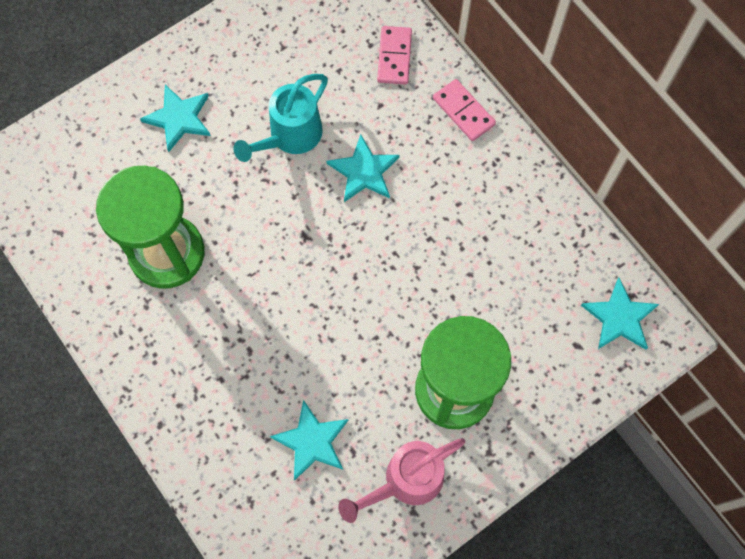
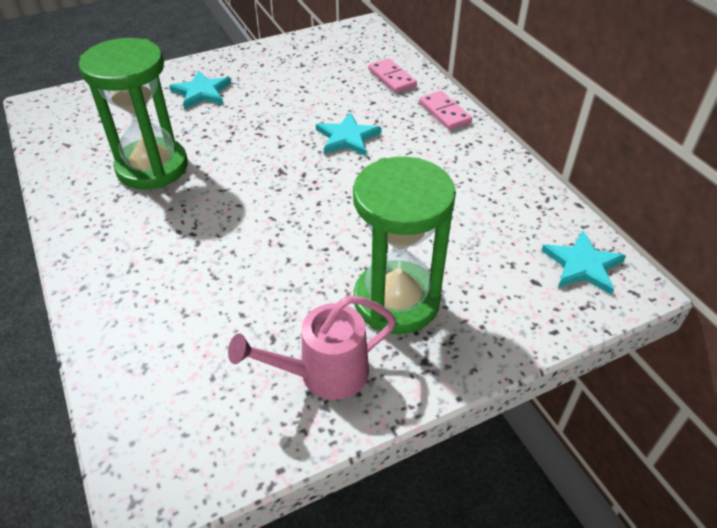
camera: 10 degrees right, 25 degrees down
(290, 137) = (290, 111): turquoise watering can -> none
(312, 441) = (232, 323): turquoise star -> none
(394, 57) = (392, 78): pink domino -> pink domino turned 45 degrees counterclockwise

